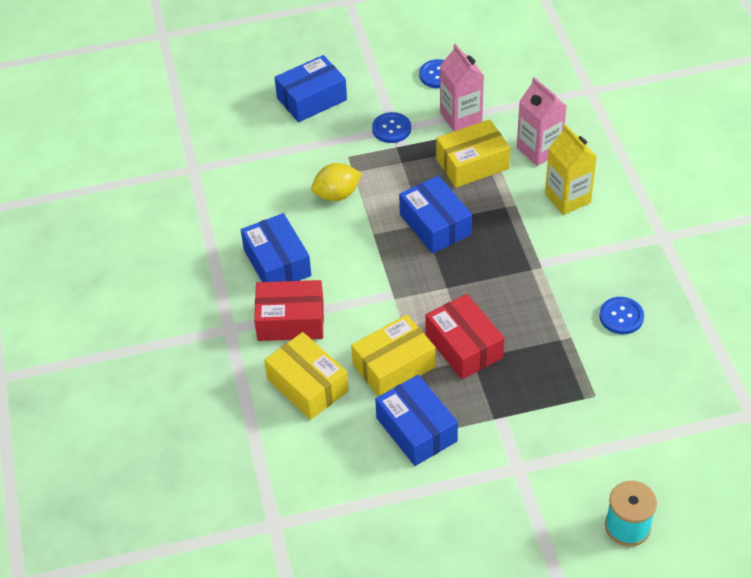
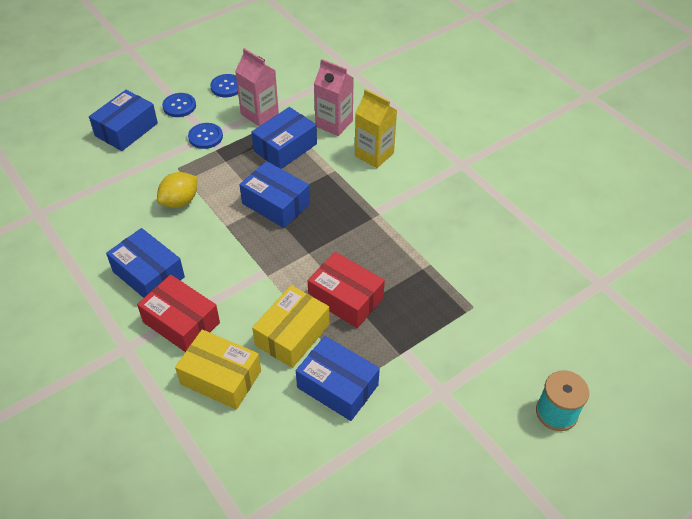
camera: 25 degrees left, 0 degrees up
(290, 320) = (181, 322): red box -> red box turned 60 degrees clockwise
(472, 164) = (285, 147): yellow box -> blue box
(621, 316) = (461, 235): blue button -> blue button (179, 106)

